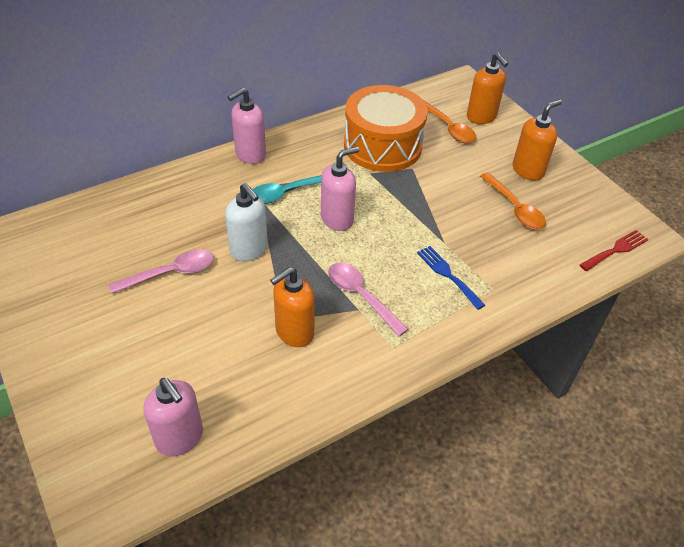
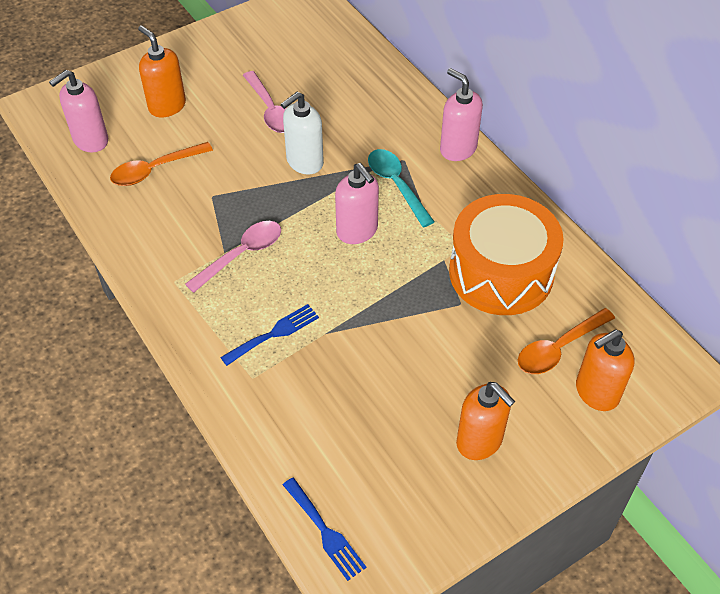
camera: 90 degrees right, 5 degrees up
(294, 332) = (196, 204): orange soap dispenser -> orange soap dispenser (167, 106)
(515, 208) = (396, 416): orange spoon -> orange spoon (155, 170)
(616, 250) = (325, 532): red fork -> blue fork

